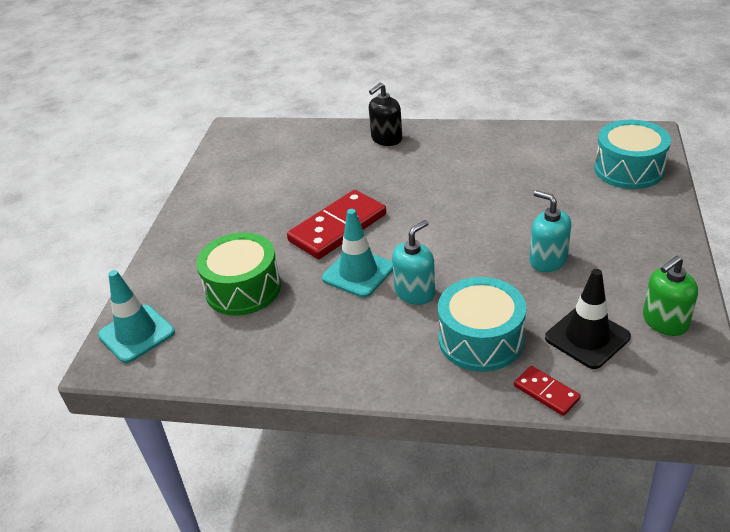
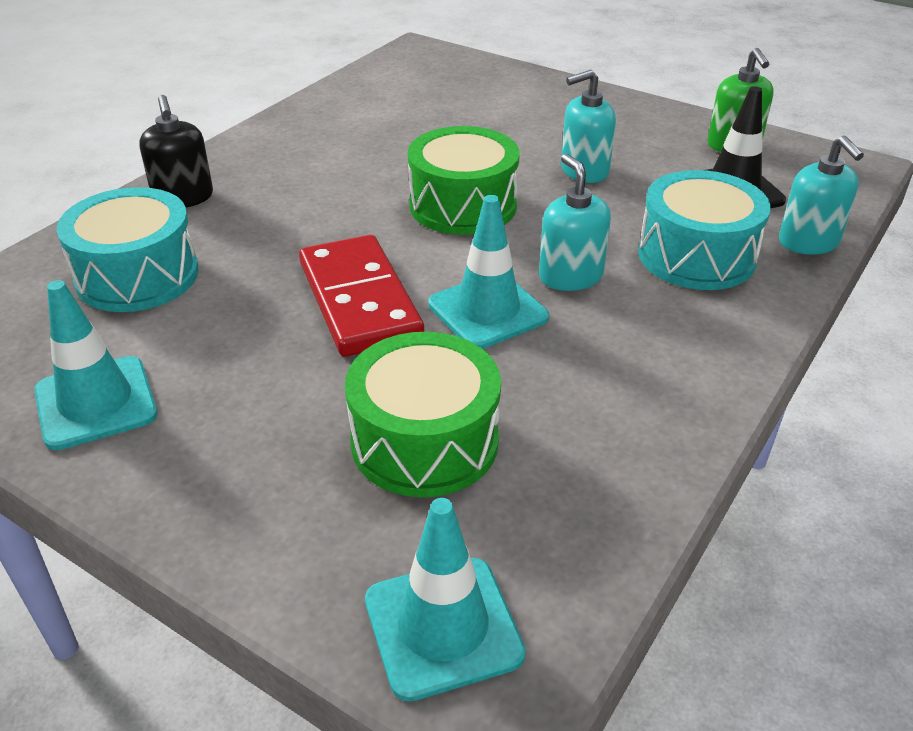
camera: 70 degrees left, 0 degrees up
(221, 191) = (96, 403): none -> turquoise traffic cone
(458, 227) = (463, 205): none -> green drum
(546, 392) = (808, 242): red domino -> turquoise soap dispenser
(629, 169) = (466, 78): turquoise drum -> turquoise drum (137, 276)

